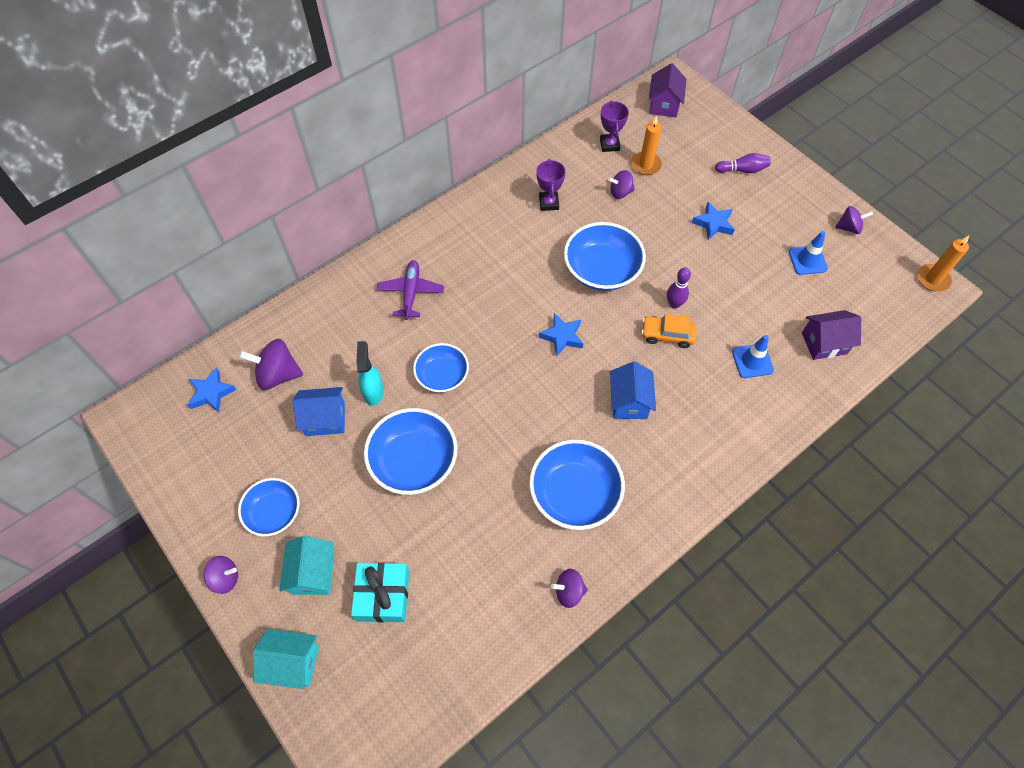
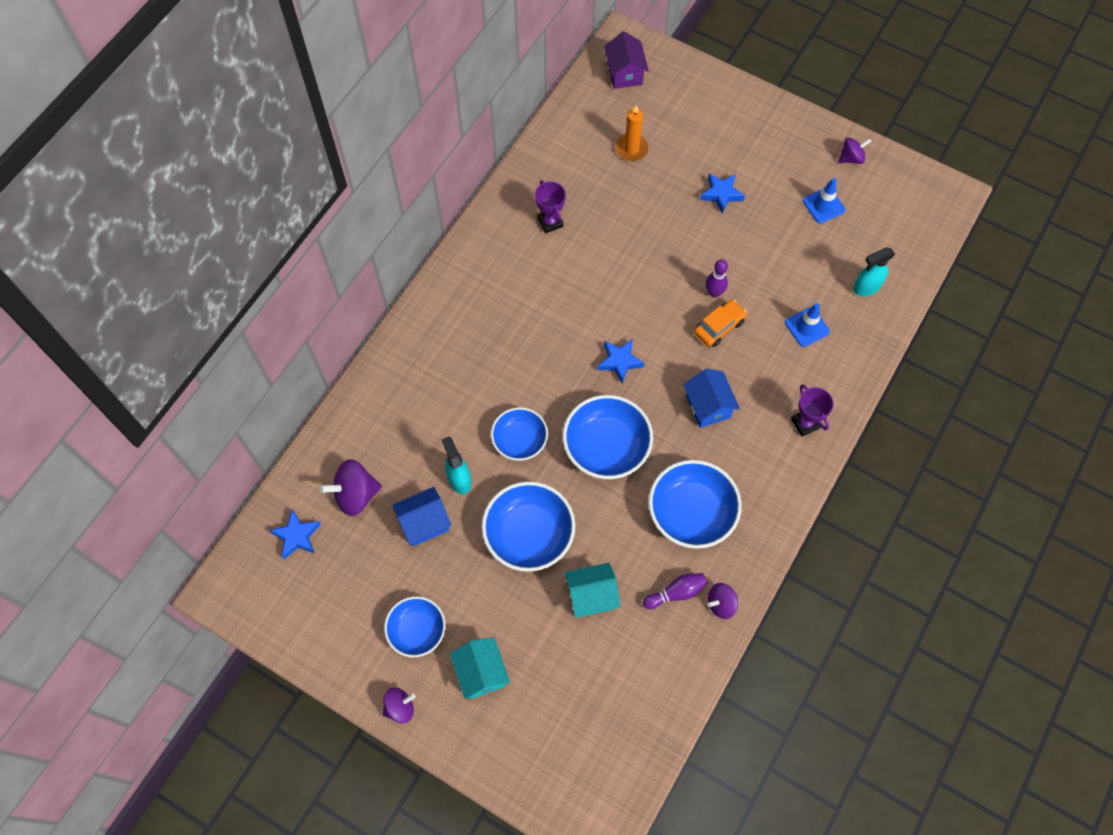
camera: 20 degrees left, 5 degrees up
(292, 663) = (499, 758): turquoise house -> turquoise house (591, 596)
(383, 595) = (555, 669): turquoise gift -> none
(411, 292) = (451, 364): purple plane -> none
(602, 270) = (631, 279): blue bowl -> blue bowl (606, 446)
(609, 145) = (586, 137): purple trophy -> purple trophy (805, 423)
(620, 192) = (617, 188): purple spinning top -> none
(667, 335) = (719, 327): orange car -> orange car turned 150 degrees clockwise
(742, 170) = (729, 125): purple bowling pin -> purple bowling pin (676, 593)
(824, 343) = (866, 287): purple house -> turquoise spray bottle
(932, 279) = (944, 189): orange candle -> none

